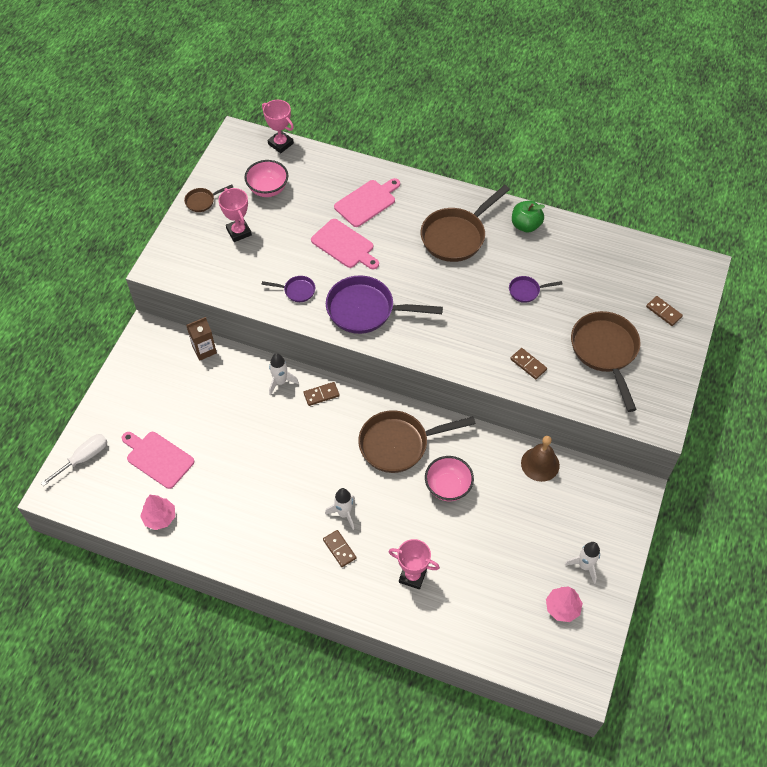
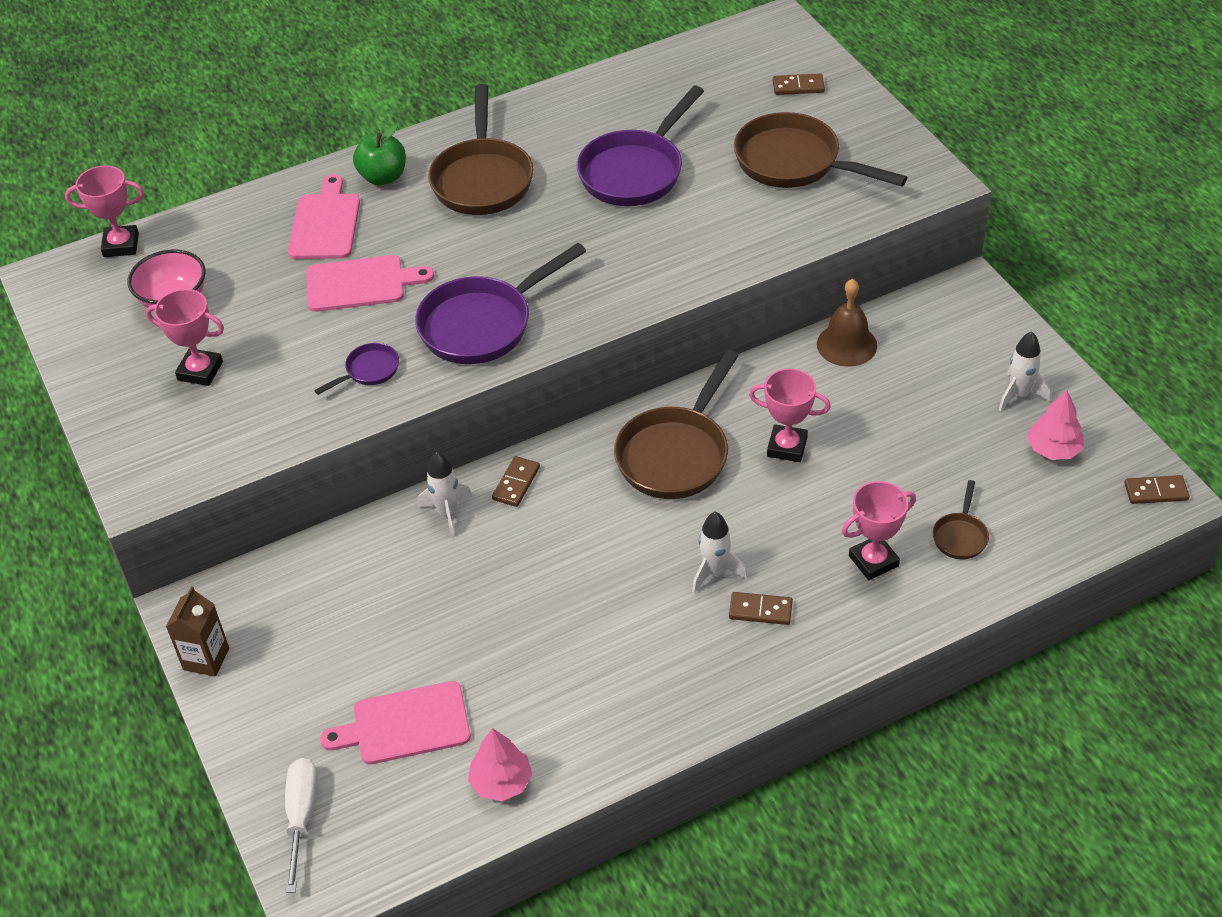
camera: 45 degrees left, 10 degrees down
(202, 201) = (99, 377): brown pan -> brown pan (960, 536)
(204, 350) = (298, 562): brown carton -> brown carton (206, 659)
(448, 487) = (787, 447): pink bowl -> pink trophy
(525, 225) = (545, 115): green apple -> green apple (383, 177)
(526, 291) = (635, 171): purple pan -> purple pan, size x2.14
(528, 364) = (736, 234): brown domino -> brown domino (1156, 492)

